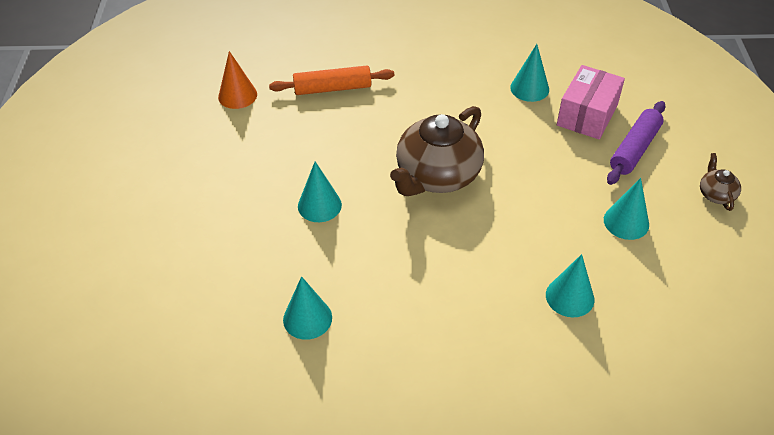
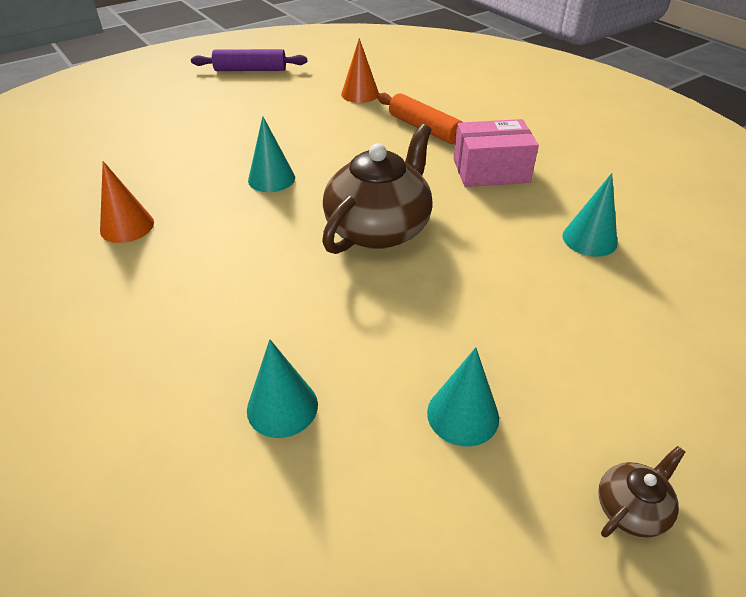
camera: 55 degrees right, 5 degrees down
(307, 318) = (127, 226): turquoise cone -> orange cone
(437, 175) = (379, 228): brown teapot -> brown teapot turned 120 degrees clockwise
(587, 115) = (610, 302): pink box -> pink box (491, 171)
(634, 149) = (607, 371): purple rolling pin -> purple rolling pin (250, 70)

